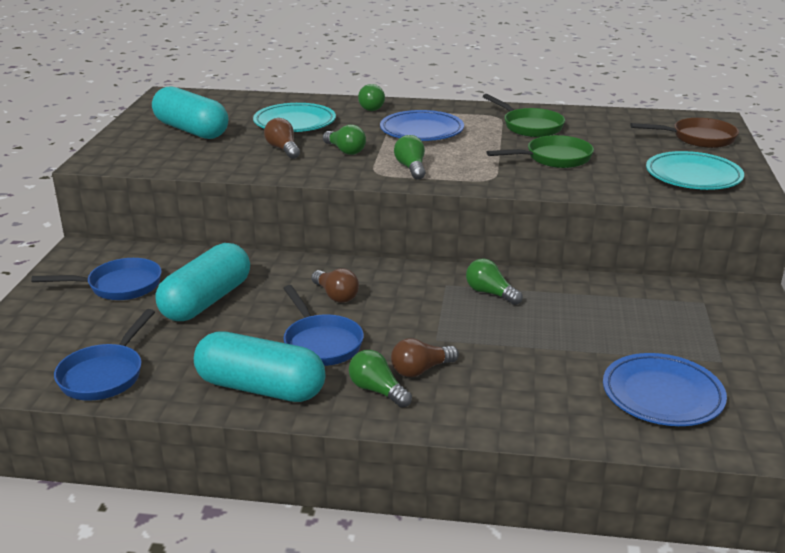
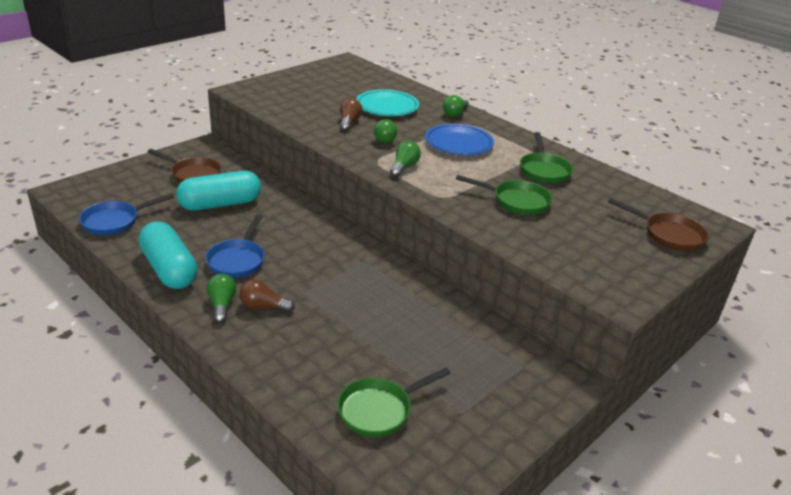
camera: 35 degrees right, 5 degrees up
(119, 286) = (193, 174): blue pan -> brown pan
(191, 130) = (319, 89): turquoise capsule -> none
(336, 296) = (290, 235): brown light bulb -> none
(490, 293) = (383, 281): green light bulb -> none
(662, 395) = (379, 410): blue plate -> green pan
(693, 176) = (602, 262): turquoise plate -> none

